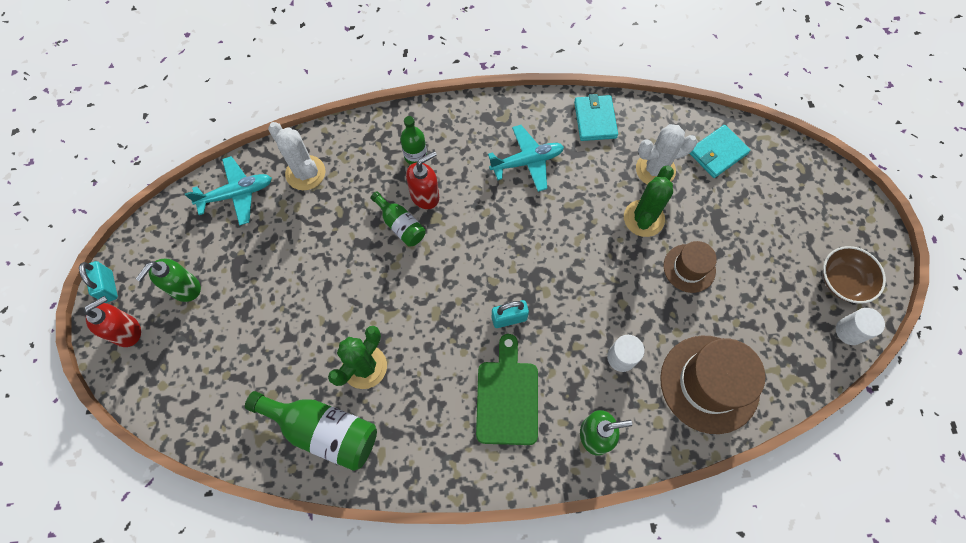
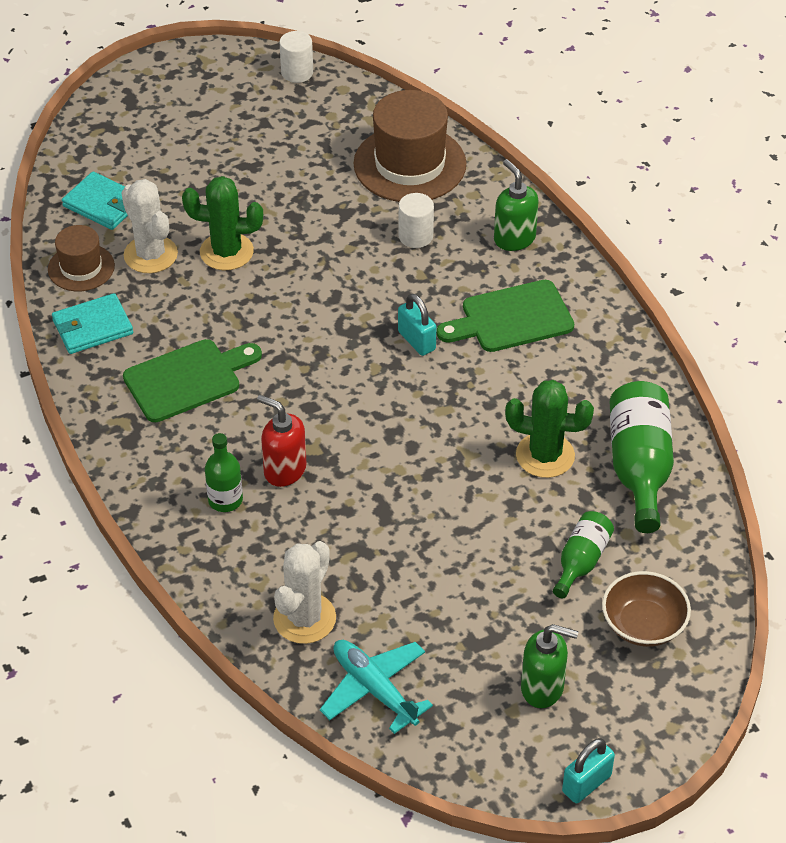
camera: 110 degrees left, 20 degrees down
(127, 331) = (634, 728): red soap dispenser -> none
(400, 225) = (339, 482): green bottle -> green bottle (581, 561)
(527, 162) = (187, 379): turquoise plane -> green cutting board
(689, 268) = (277, 202): brown hat -> brown hat (81, 267)
(843, 281) = (238, 83): brown bowl -> brown bowl (643, 624)

